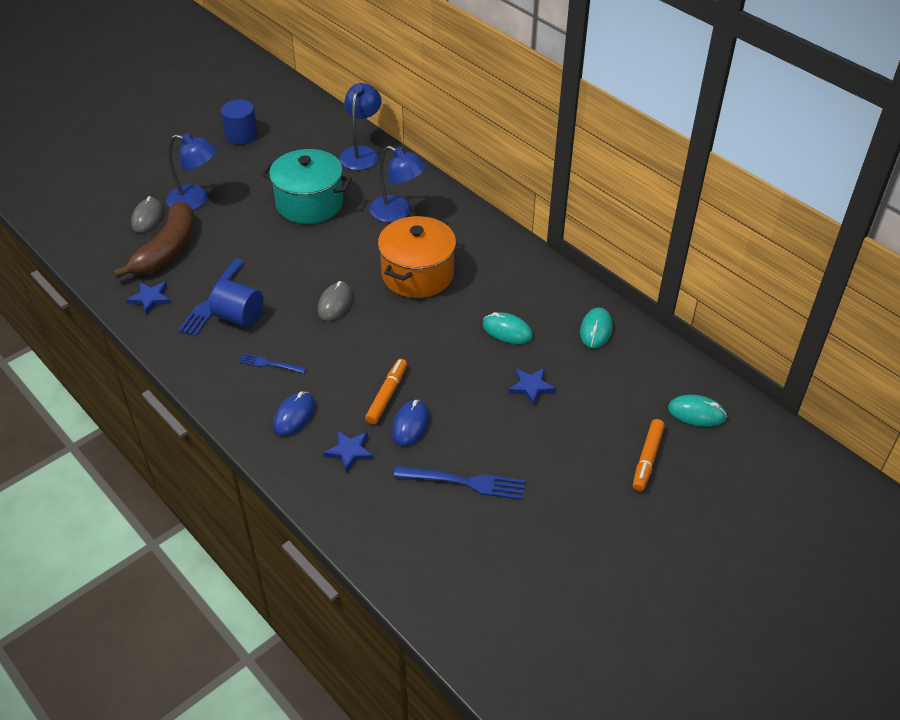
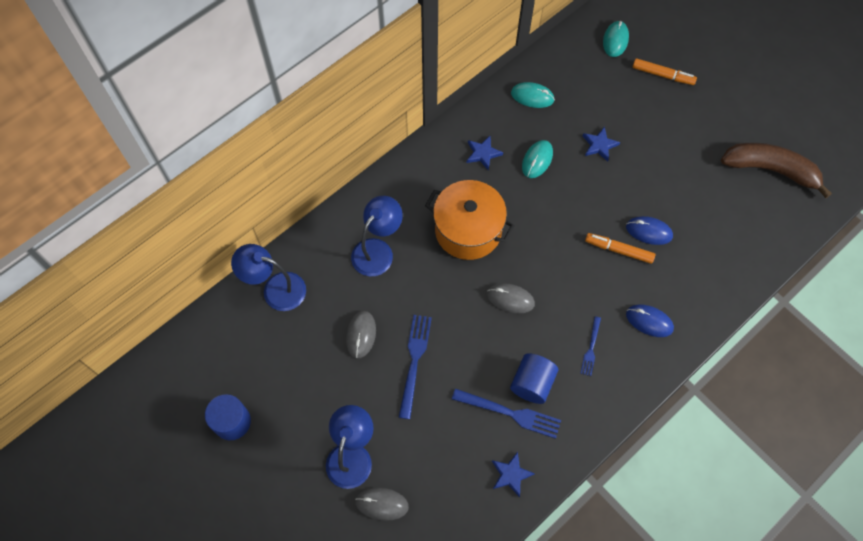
camera: 90 degrees left, 20 degrees up
(167, 250) = (436, 471): brown banana -> brown banana (770, 170)
(309, 203) = (361, 335): turquoise pot -> grey mouse
(349, 451) = (682, 275): blue star -> blue star (483, 153)
(465, 482) = (700, 192): blue fork -> blue fork (414, 361)

